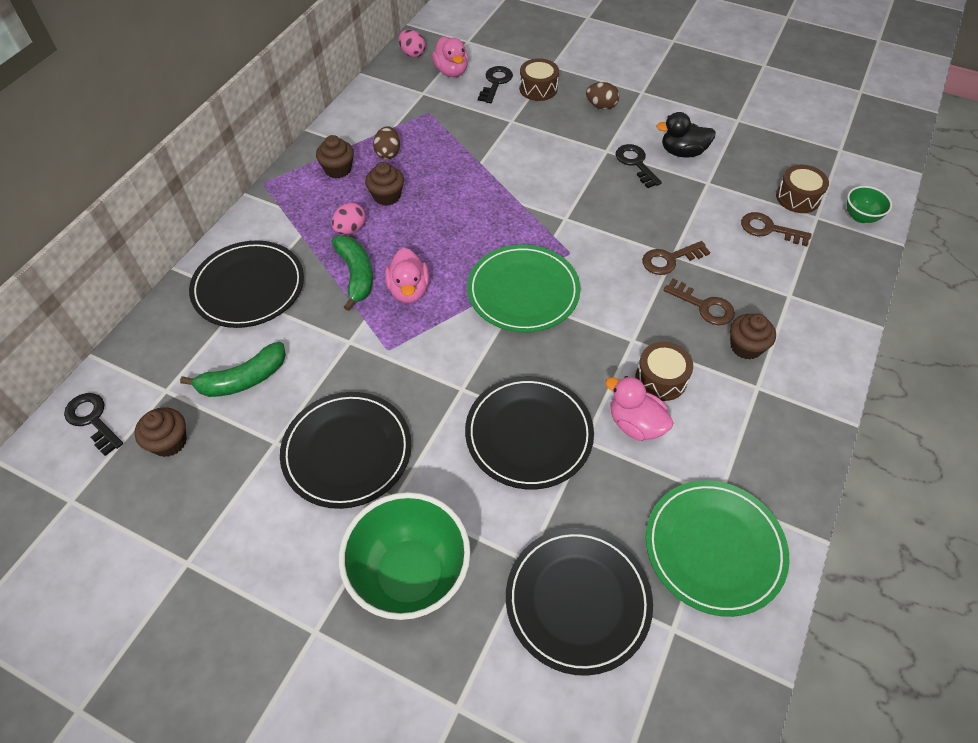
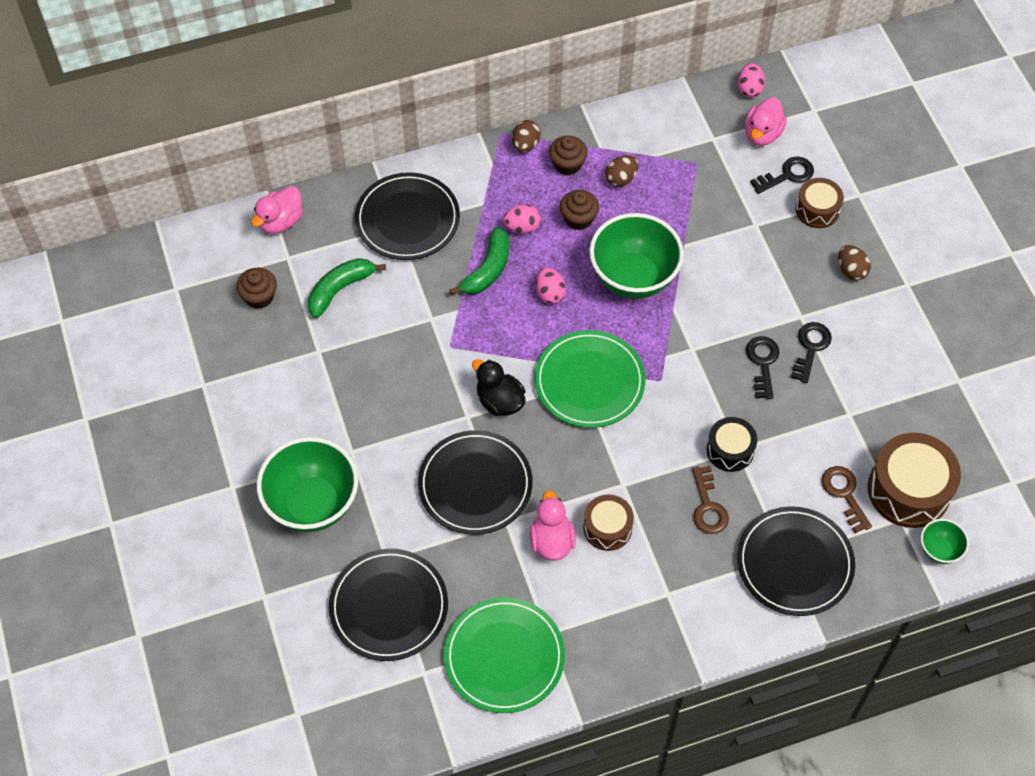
camera: 45 degrees right, 5 degrees up
(92, 420) = (230, 243): black key -> black key (762, 363)
(243, 379) = (340, 289): green banana -> green banana turned 120 degrees clockwise
(291, 178) = (525, 145): none -> brown egg
(347, 451) = (353, 395): black plate -> black plate (794, 563)
(409, 290) = (511, 312): pink duck -> pink duck (280, 221)
(423, 256) = (550, 293): none -> pink egg
(471, 204) = (633, 278): none -> green bowl
(670, 259) = (730, 450): brown key -> black drum
(682, 152) = (865, 370): black duck -> black duck (499, 401)
(746, 347) = (698, 561): brown cupcake -> none
(798, 197) = (908, 490): brown drum -> brown drum, size x1.71

